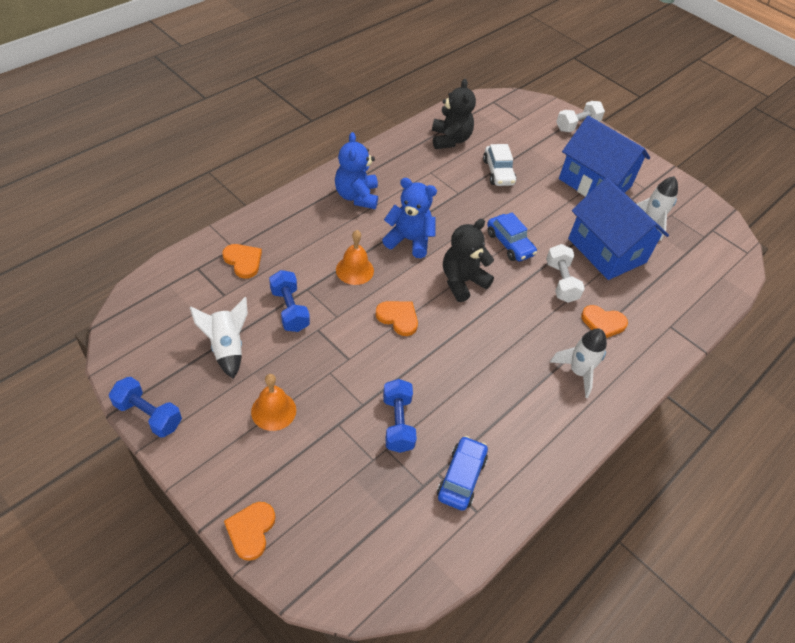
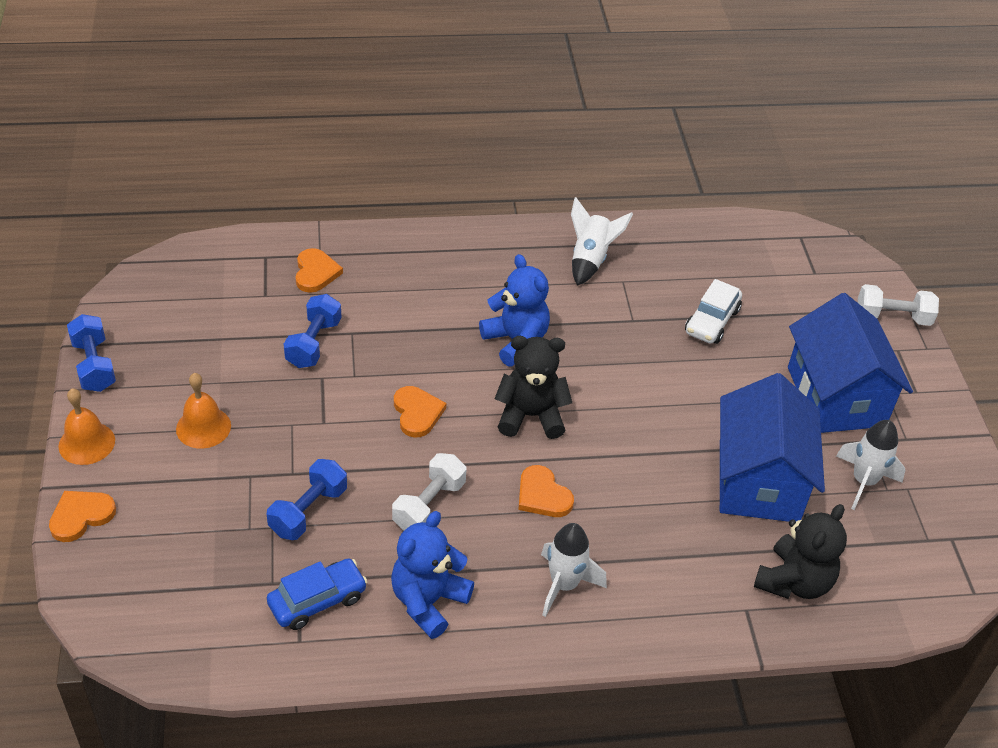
camera: 40 degrees right, 5 degrees down
(227, 347) = (218, 345): white rocket -> white rocket (590, 259)
(354, 270) = (421, 340): orange bell -> orange bell (86, 443)
(357, 196) = (504, 266): blue teddy bear -> blue teddy bear (428, 601)
(450, 139) = (689, 256): black teddy bear -> black teddy bear (794, 581)
(509, 244) = (635, 407): blue car -> none
(561, 282) = (654, 481): white dumbbell -> white dumbbell (429, 505)
(603, 323) = (657, 554): orange heart -> orange heart (542, 495)

